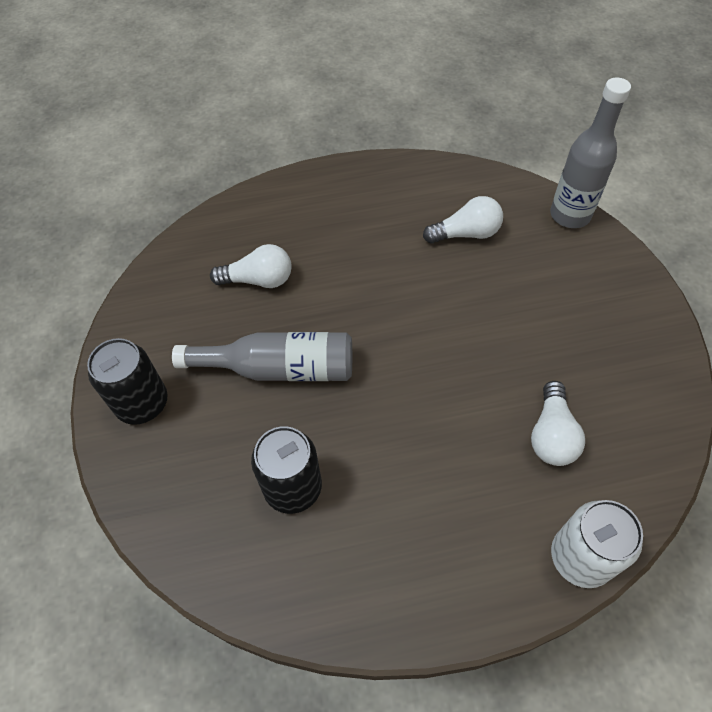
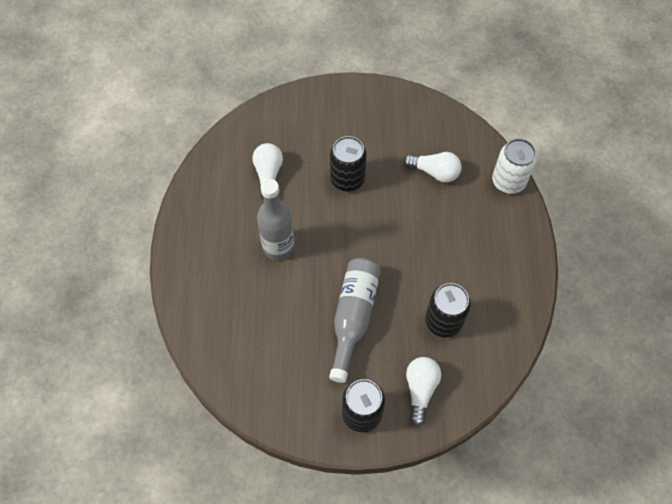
camera: 80 degrees left, 5 degrees up
(258, 280) = (271, 321): white light bulb -> white light bulb (420, 390)
(493, 321) = (347, 179): none -> black can
(570, 215) = (271, 109): grey bottle -> grey bottle (278, 247)

